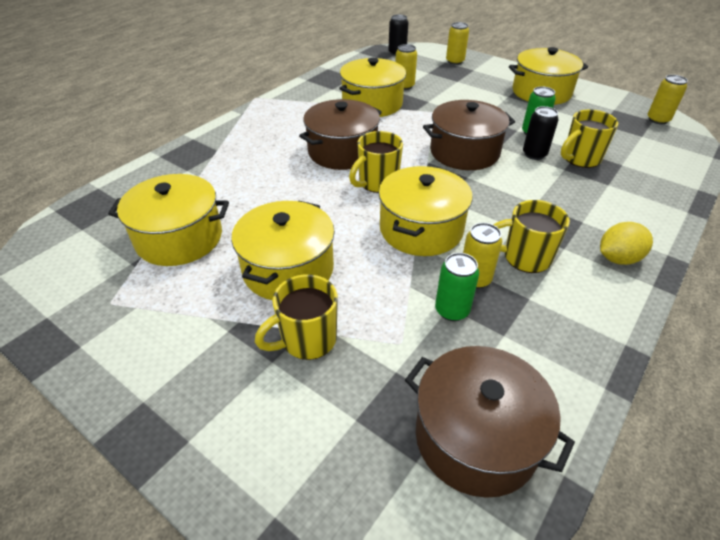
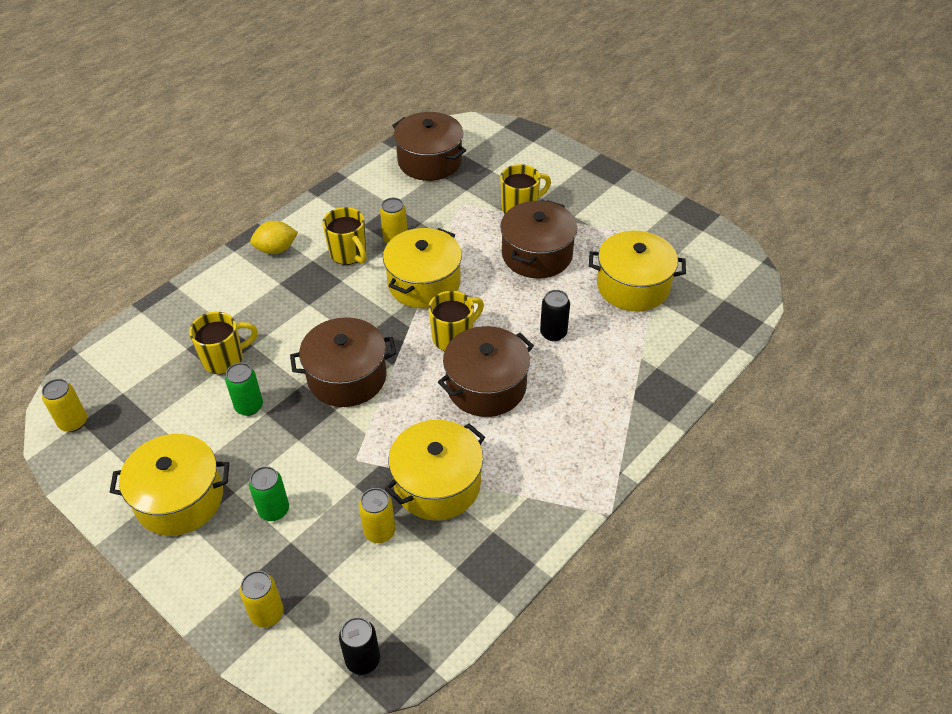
camera: 175 degrees left, 5 degrees up
(288, 269) = (537, 254): yellow pot -> brown pot
(452, 310) = (420, 220): green can -> green can (274, 510)
(525, 258) = (349, 254): yellow mug -> yellow mug turned 45 degrees clockwise
(534, 154) = (270, 369): black can -> black can (553, 333)

